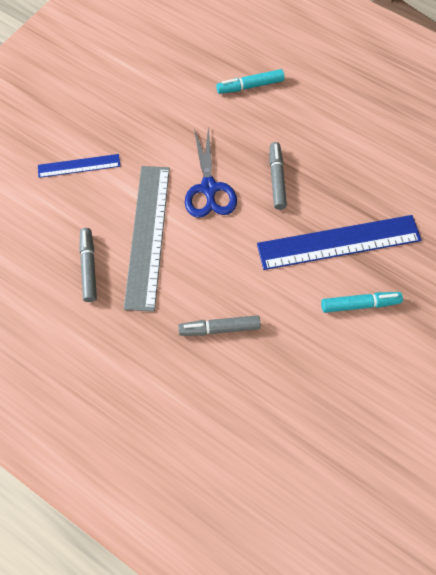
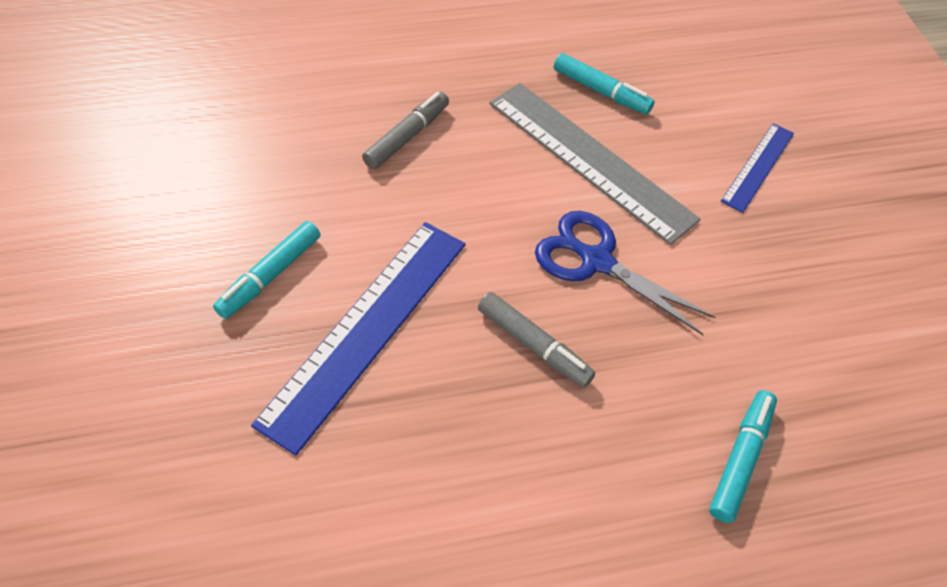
camera: 130 degrees right, 10 degrees down
(89, 267) = (601, 91): grey marker -> turquoise marker

